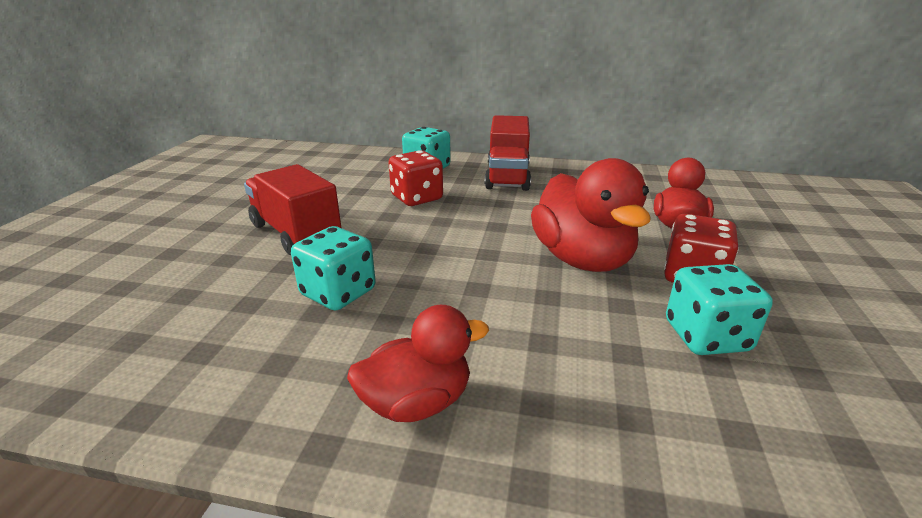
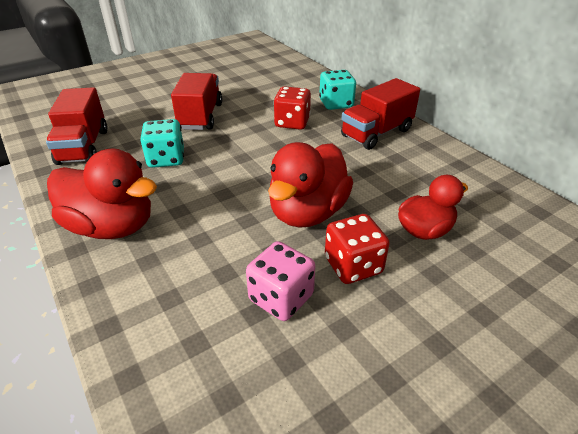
camera: 45 degrees right, 10 degrees up
(166, 344) = (83, 146): none -> red truck
(417, 402) = (112, 226): red duck -> red duck, size x1.57
(706, 336) = (281, 298): turquoise dice -> pink dice

